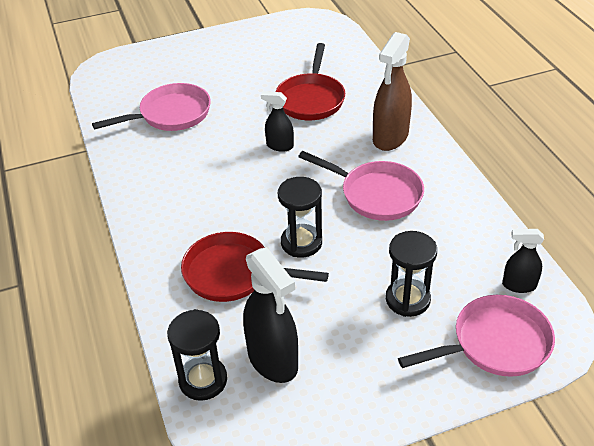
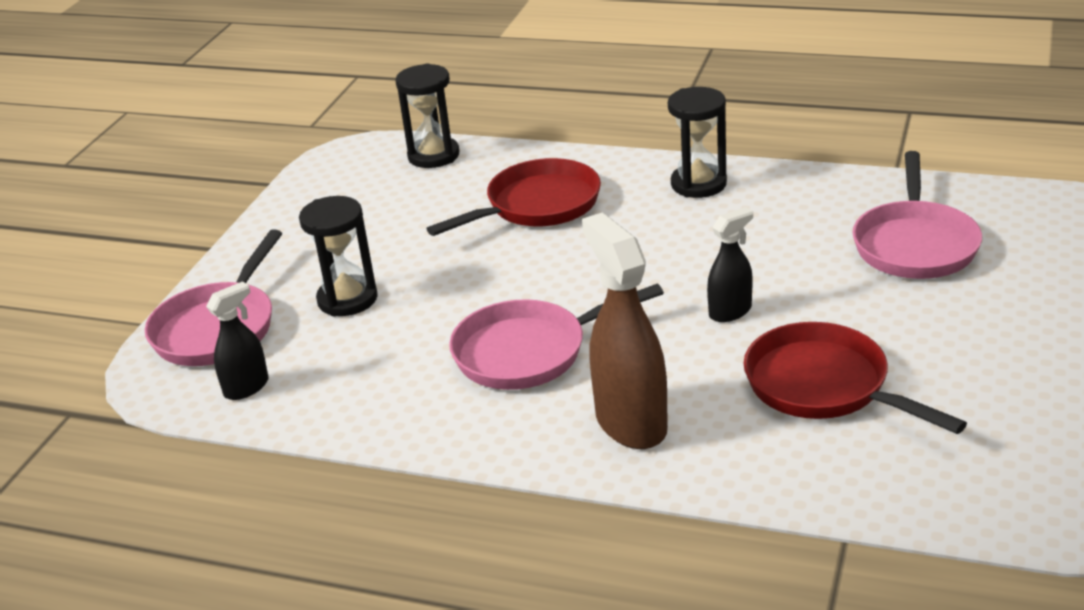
camera: 130 degrees right, 10 degrees down
(273, 360) = (400, 195): black spray bottle -> none
(301, 243) = (523, 262): black hourglass -> black hourglass (698, 184)

